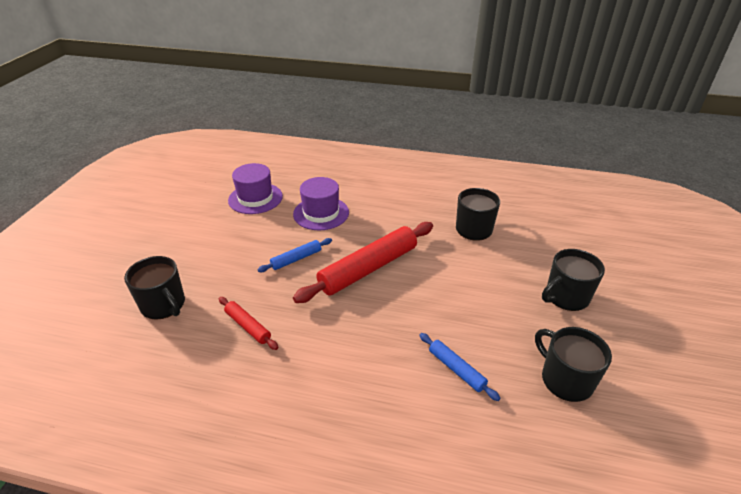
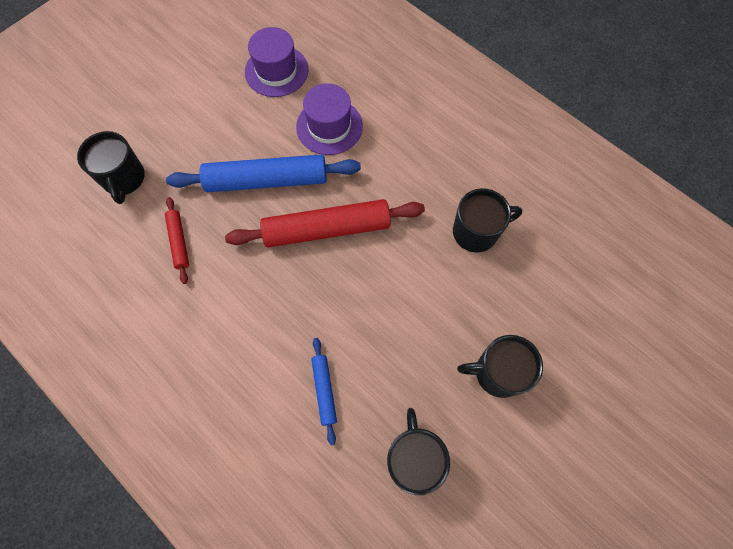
camera: 30 degrees right, 30 degrees up
(296, 259) = (267, 180): blue rolling pin -> blue rolling pin, size x2.06

